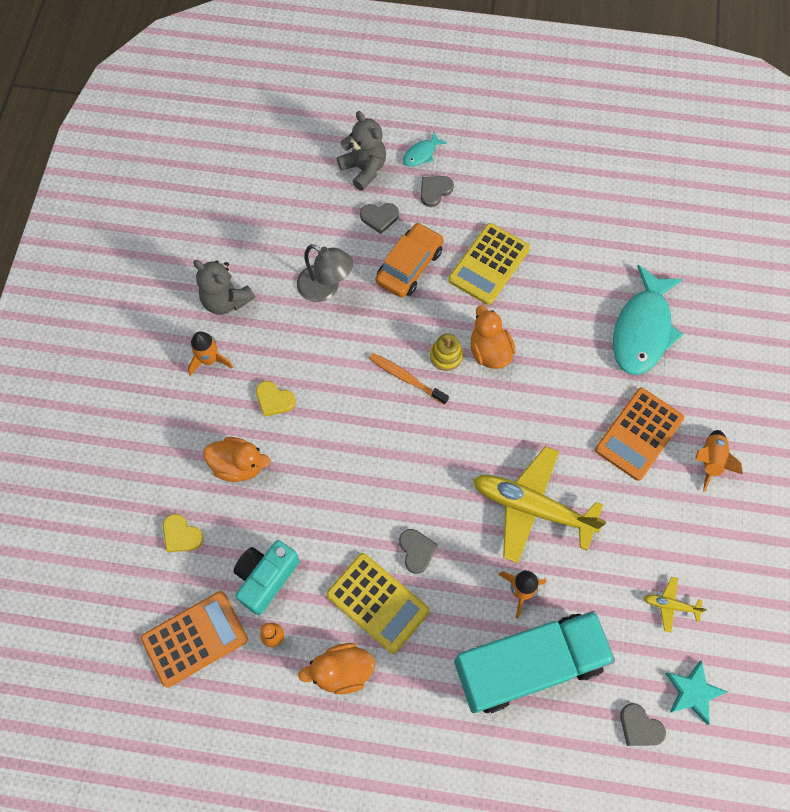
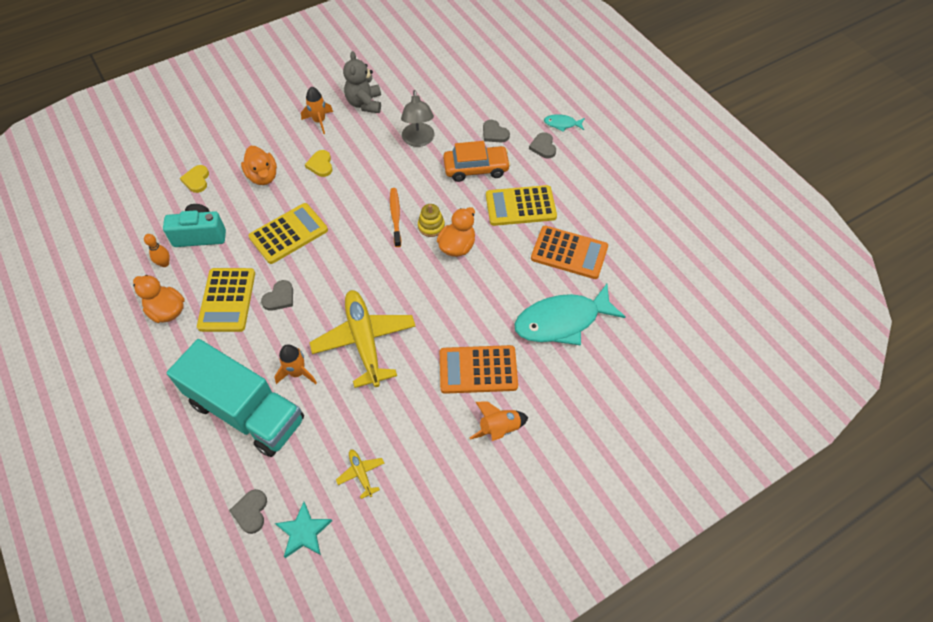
camera: 50 degrees right, 10 degrees down
(194, 638) = (136, 227): orange calculator -> orange calculator (569, 253)
(341, 490) = (288, 233): none -> yellow calculator
(364, 169) = (520, 105): grey teddy bear -> none
(435, 191) = (543, 147): grey heart -> grey heart turned 105 degrees counterclockwise

